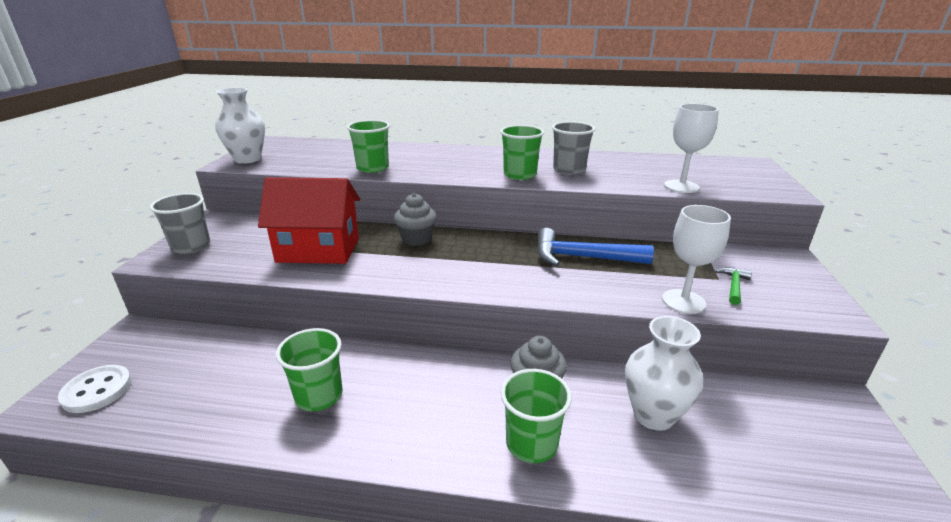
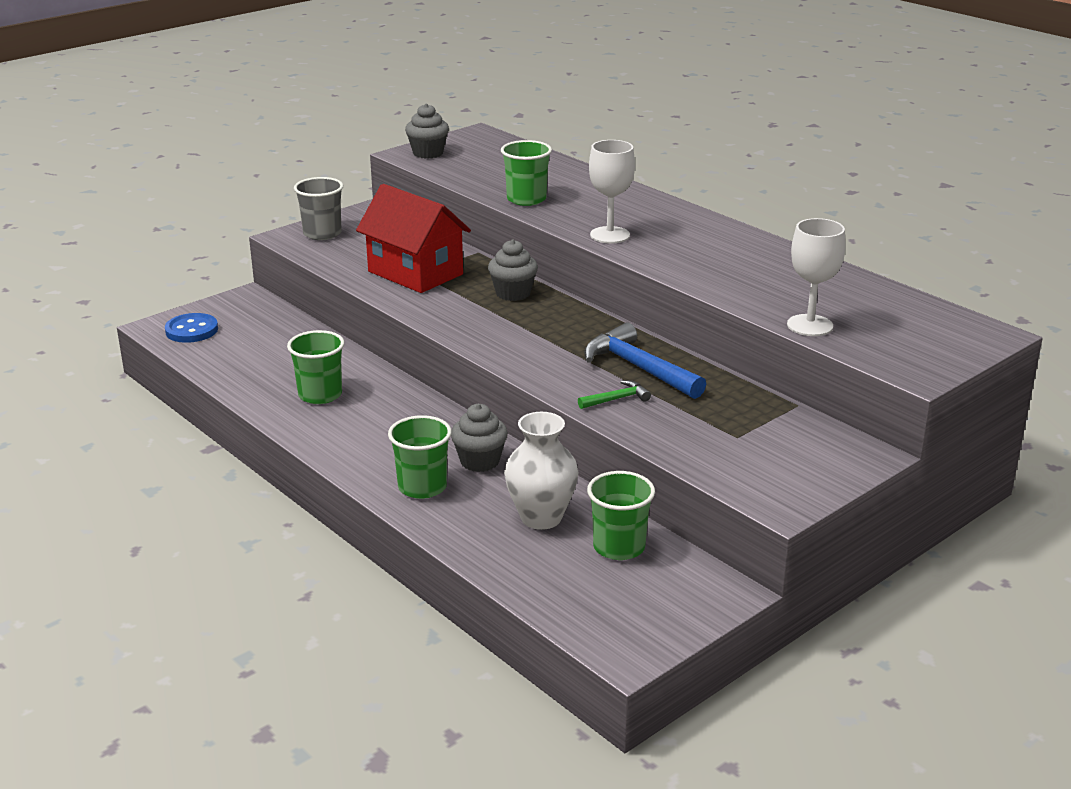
camera: 40 degrees right, 0 degrees up
(97, 390) = (191, 330): white button -> blue button
(248, 159) = (428, 153): white vase -> grey cupcake
(520, 175) = (659, 254): green cup -> green cup (619, 547)
(569, 170) = (726, 266): grey cup -> none
(683, 301) = (656, 436): white goblet -> white goblet (610, 235)
(734, 286) = (736, 447): green hammer -> green hammer (617, 399)

